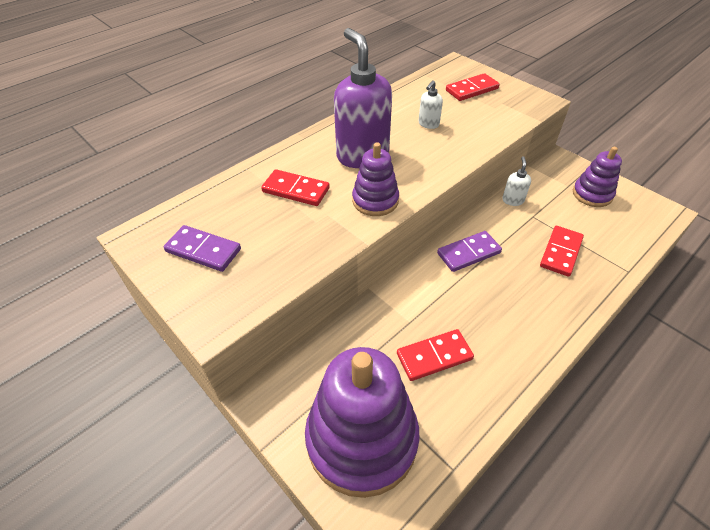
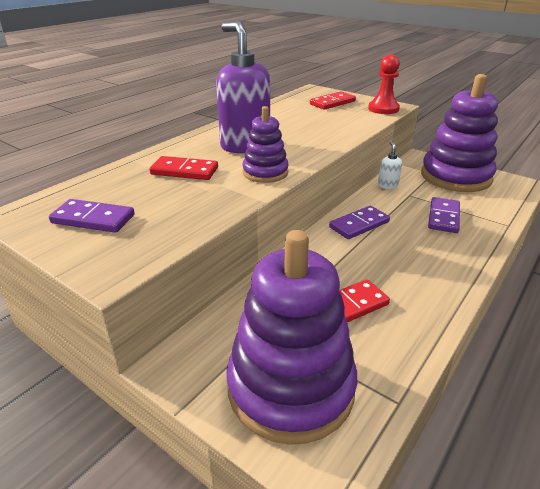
camera: 10 degrees left, 15 degrees down
(428, 124) = (301, 124): white soap dispenser -> none
(527, 105) = (383, 109): none -> red pawn
(561, 252) = (443, 217): red domino -> purple domino
(592, 194) = (455, 177): purple stacking toy -> purple stacking toy, size x1.92

